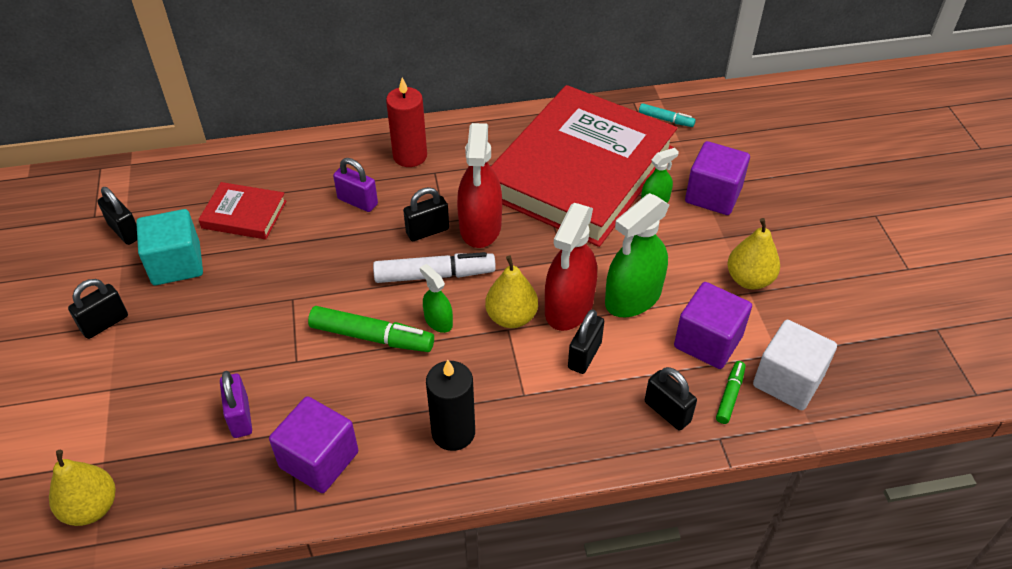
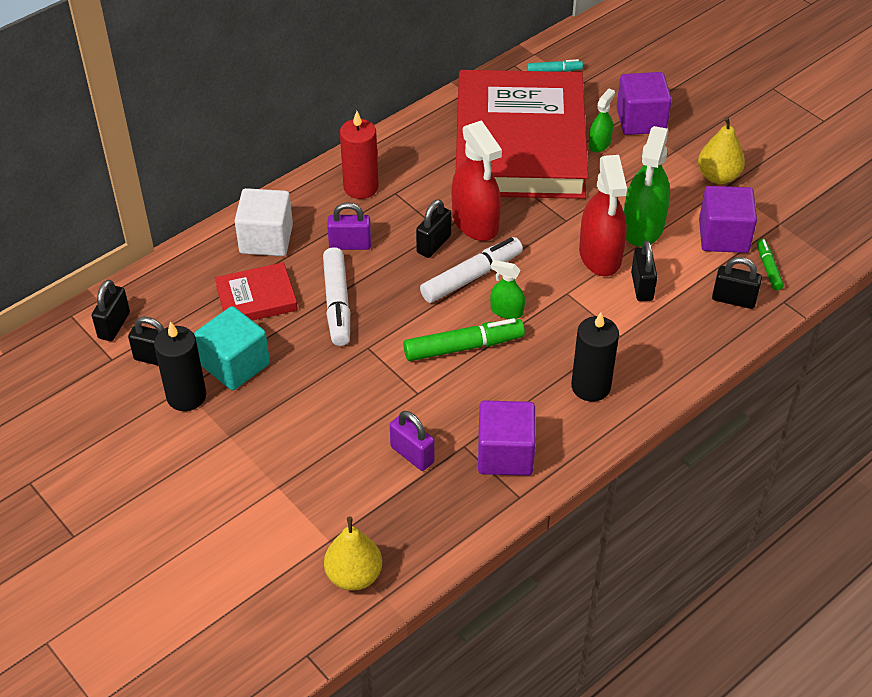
camera: 30 degrees left, 0 degrees up
(105, 323) = (219, 440): black padlock -> black padlock (114, 325)
(116, 273) = (186, 396): none -> black candle
(302, 248) = (337, 303): none -> white marker
(511, 317) = (562, 283): yellow pear -> none
(788, 381) = (800, 240): white cube -> white cube (266, 239)

